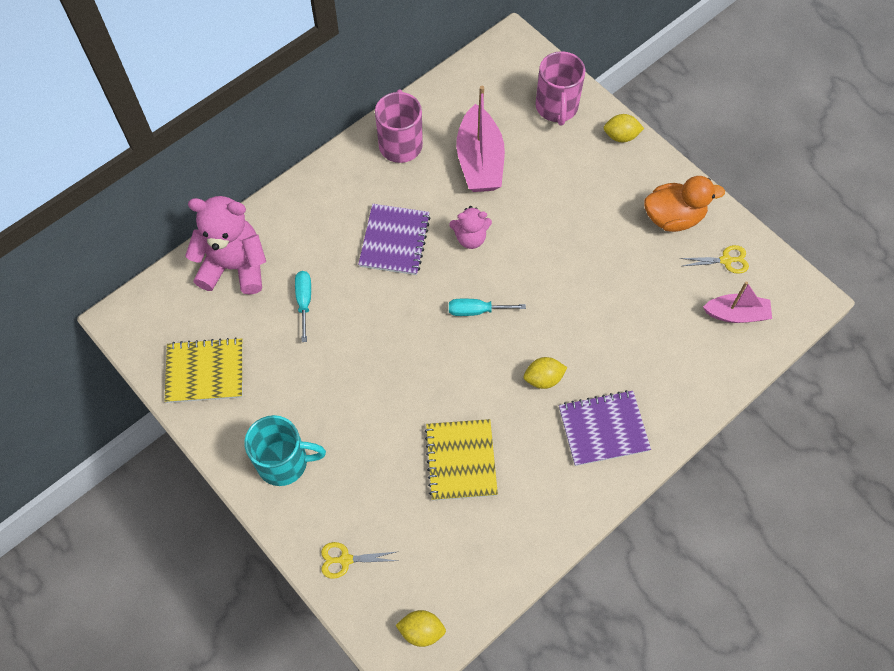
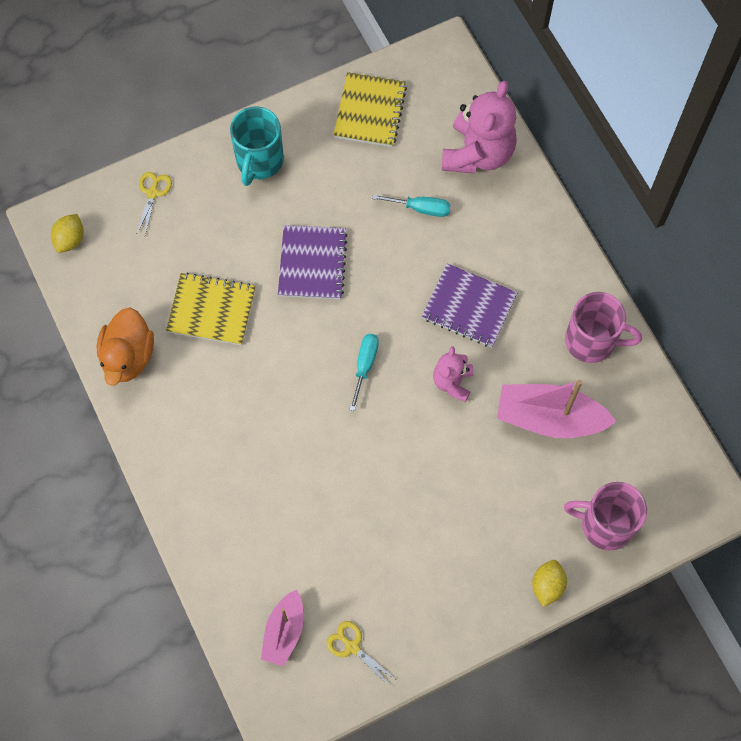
camera: 105 degrees right, 5 degrees up
(543, 378) = (271, 409): yellow lemon -> none
(603, 429) = (200, 449): purple notebook -> purple notebook (312, 263)
(673, 217) = (422, 607): orange duck -> orange duck (128, 356)
(726, 260) = (352, 646): yellow scissors -> yellow scissors turned 120 degrees clockwise

